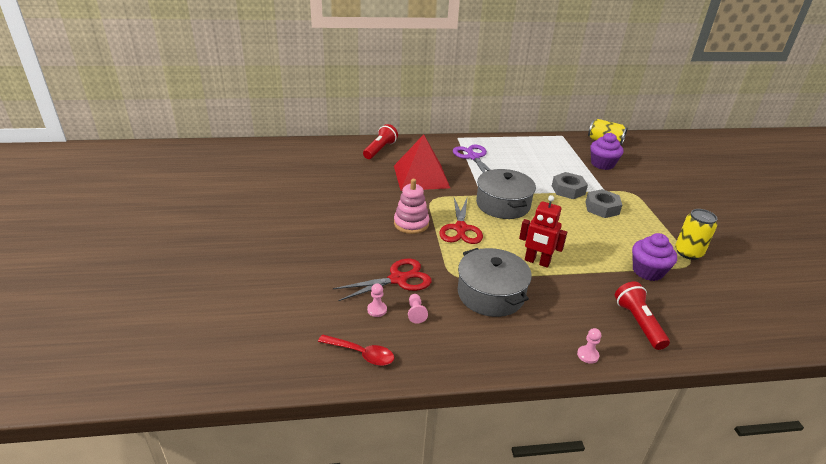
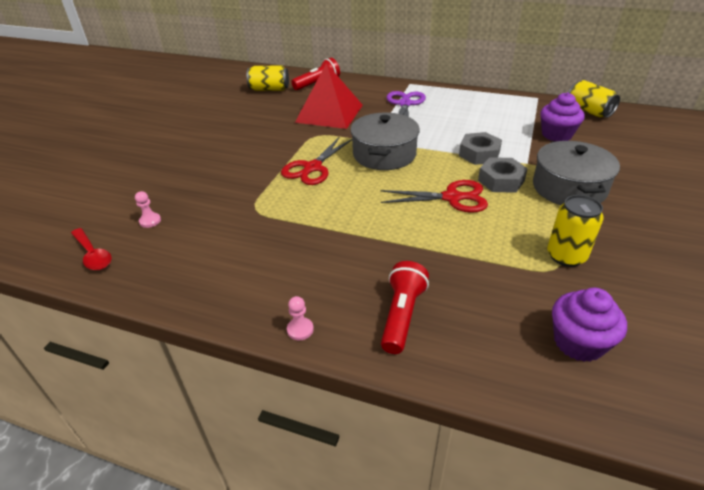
camera: 30 degrees right, 5 degrees up
(341, 162) = (269, 89): none -> yellow can
(398, 279) = (199, 199): red scissors -> red scissors (452, 198)
(411, 224) = (270, 153): pink stacking toy -> none
(416, 313) = (179, 233): pink pawn -> none
(491, 294) = (269, 236): grey pot -> grey pot (569, 188)
(537, 262) = (356, 218): red robot -> none
(647, 271) = (482, 262): purple cupcake -> purple cupcake (578, 342)

